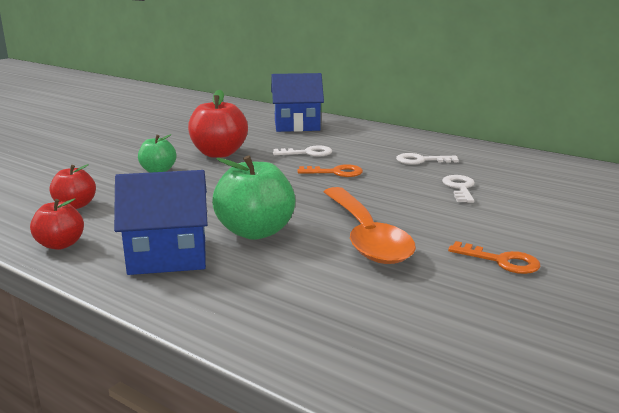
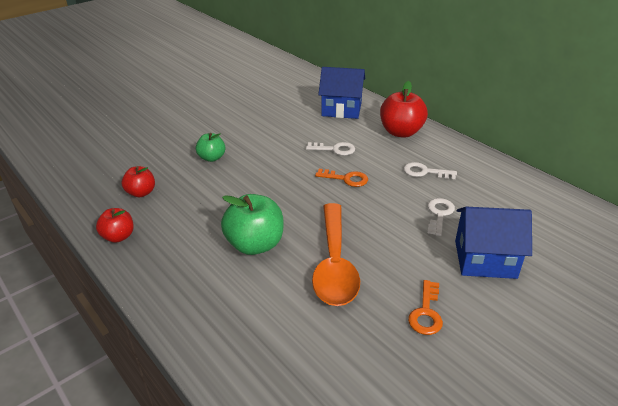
camera: 15 degrees right, 15 degrees up
(168, 256) = (185, 261): blue house -> blue house (485, 259)
(219, 153) = (265, 141): red apple -> red apple (401, 132)
(501, 261) = (426, 312): orange key -> orange key turned 60 degrees clockwise

